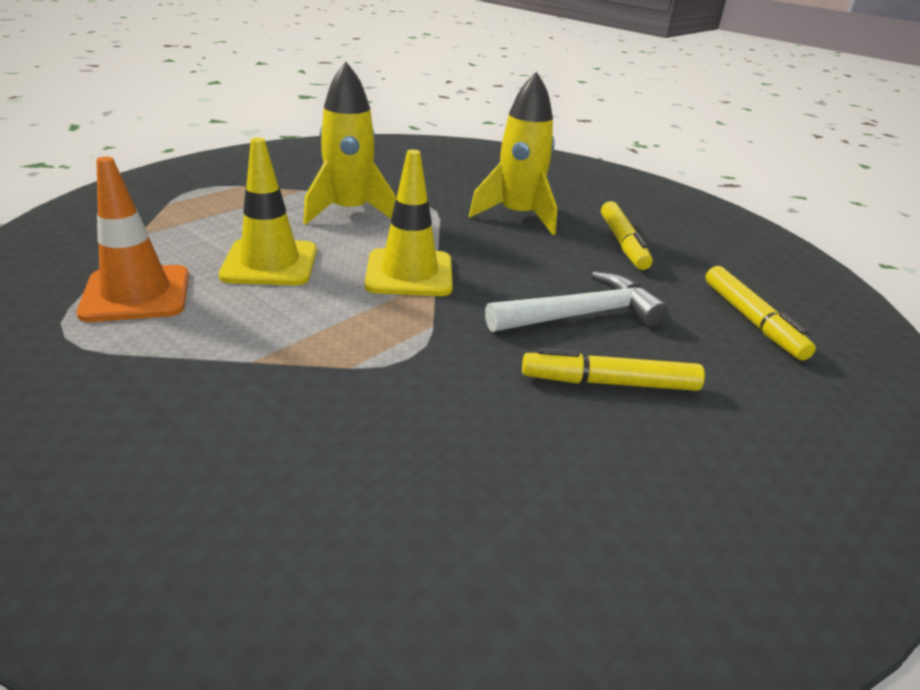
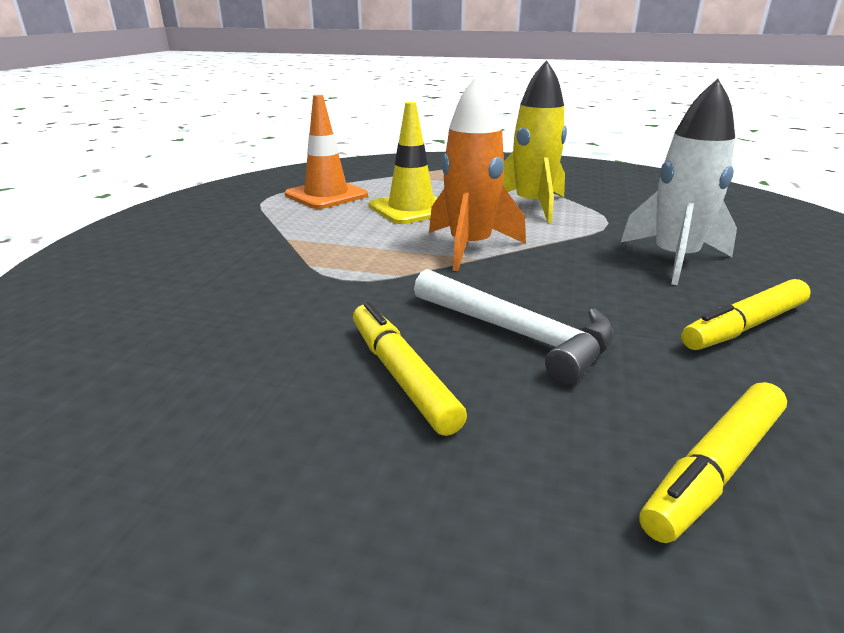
camera: 65 degrees right, 5 degrees down
(409, 273) = (470, 247): yellow traffic cone -> orange rocket
(517, 216) = (674, 259): yellow rocket -> white rocket

